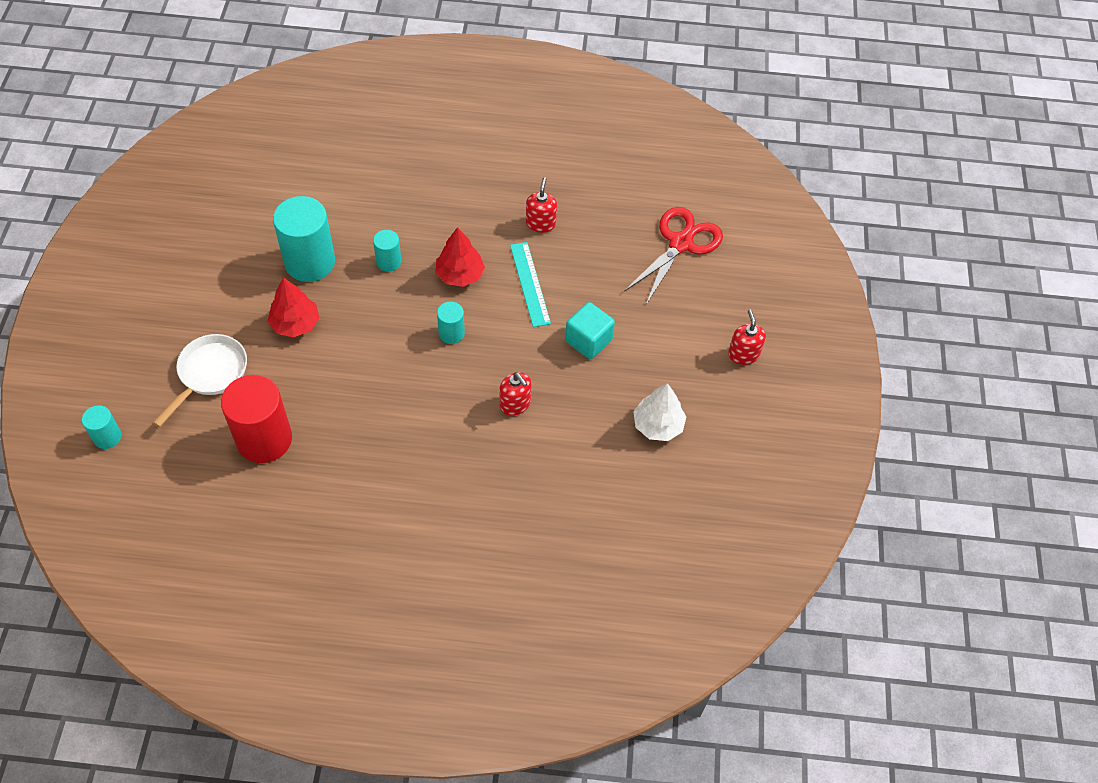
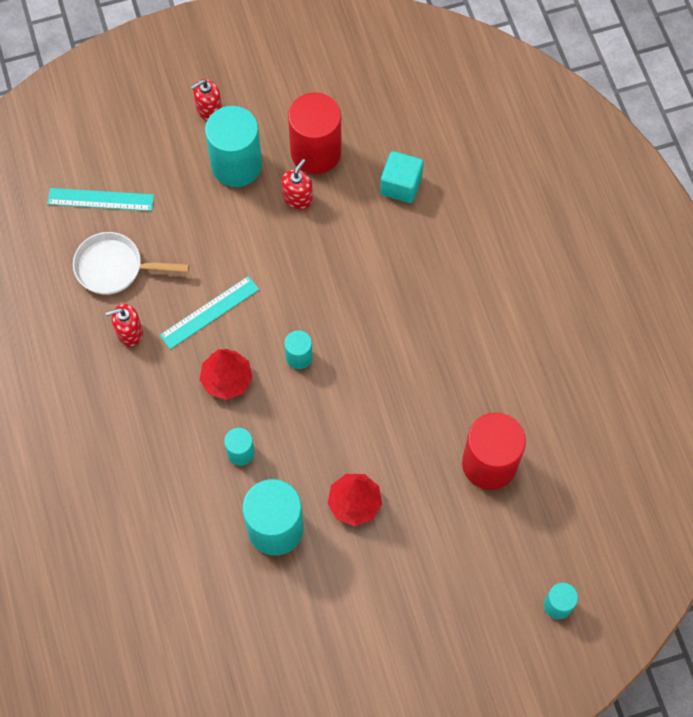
camera: 110 degrees left, 10 degrees up
(210, 374) = (447, 551): white pan -> white pan (115, 267)
(515, 404) = (349, 271): red soap dispenser -> red soap dispenser (297, 198)
(588, 340) = (252, 237): turquoise cube -> turquoise cube (401, 185)
(658, 425) = (316, 152): white tree -> red cylinder
(672, 355) = (236, 165): none -> turquoise cylinder
(680, 243) = (100, 200): red scissors -> turquoise ruler

